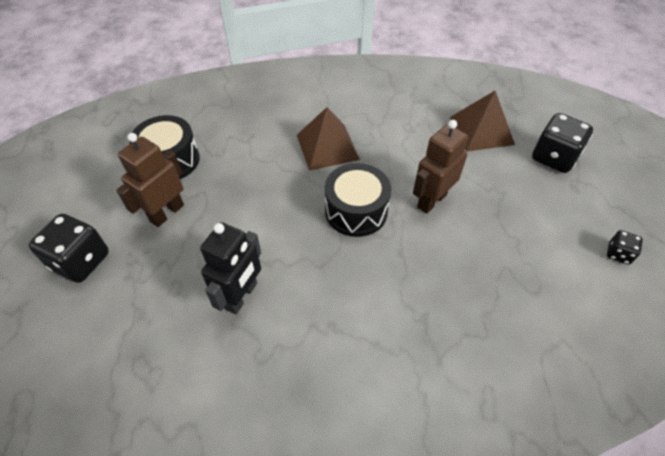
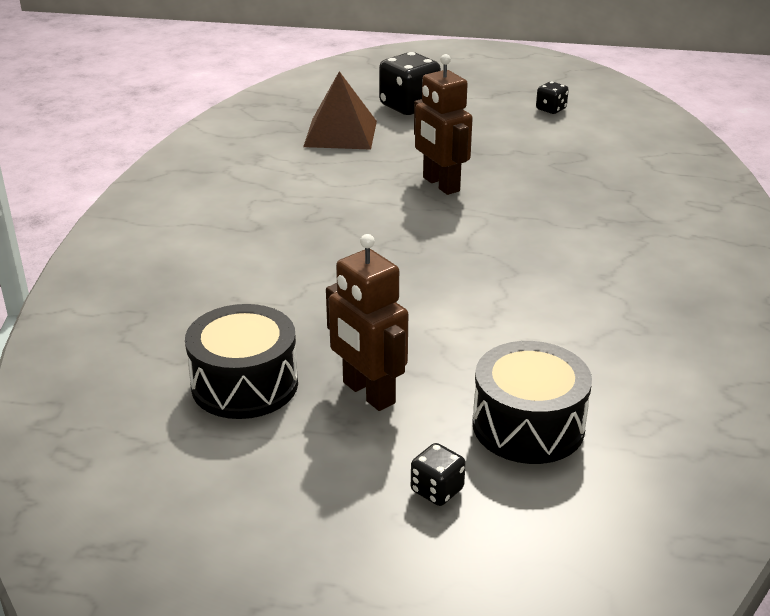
camera: 75 degrees left, 20 degrees down
(81, 261) = (437, 490): black dice -> black dice, size x0.51
(241, 296) = (547, 335): black robot -> none
(327, 147) = (304, 238): brown pyramid -> none
(356, 211) = (435, 234): black drum -> black drum (528, 425)

